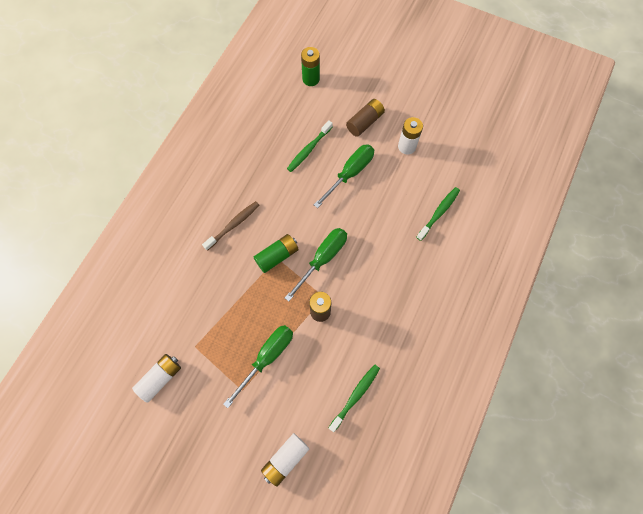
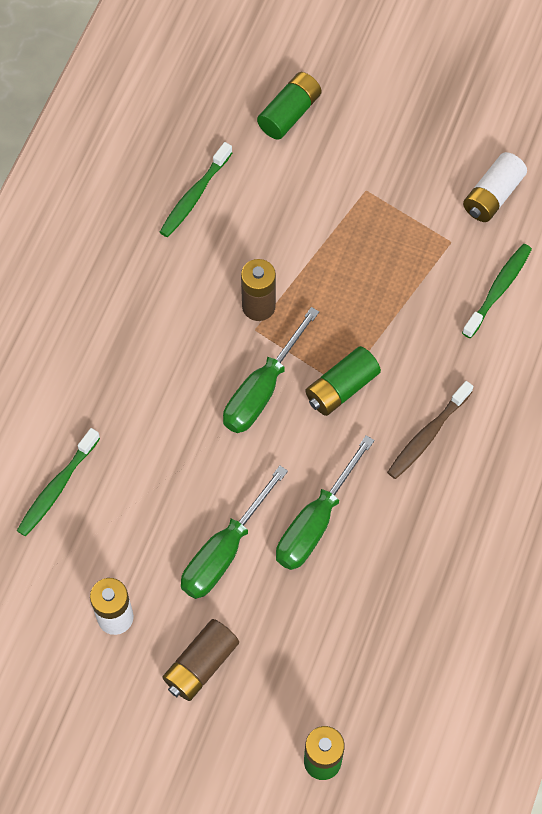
camera: 175 degrees right, 5 degrees down
(267, 357) = (335, 235): green screwdriver -> green screwdriver (315, 522)
(285, 459) = (289, 114): white battery -> green battery
(308, 149) = (309, 594): green toothbrush -> green toothbrush (498, 289)

